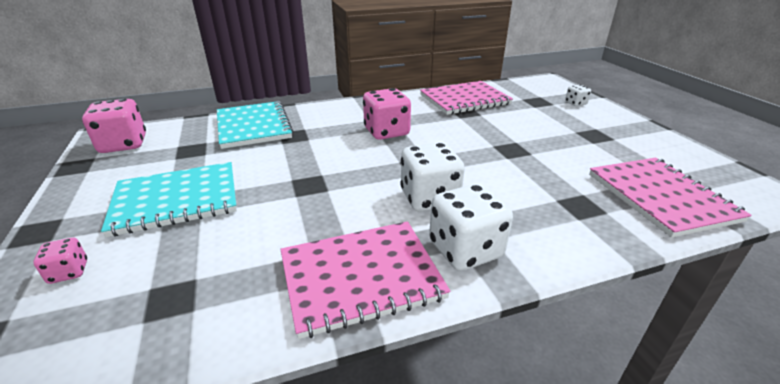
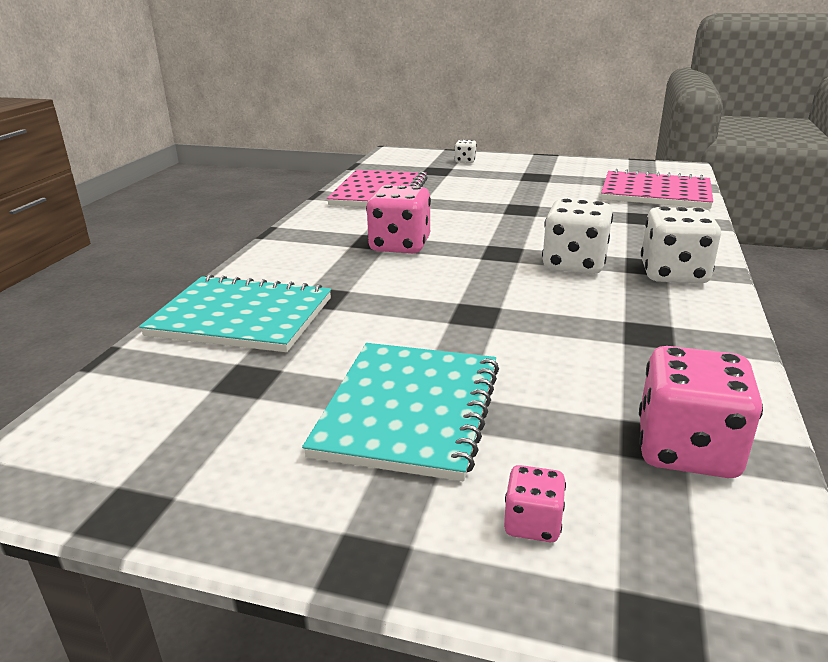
camera: 55 degrees left, 5 degrees down
(123, 144) = (110, 445): pink dice -> pink dice (687, 450)
(361, 277) = (683, 326): pink notebook -> none

